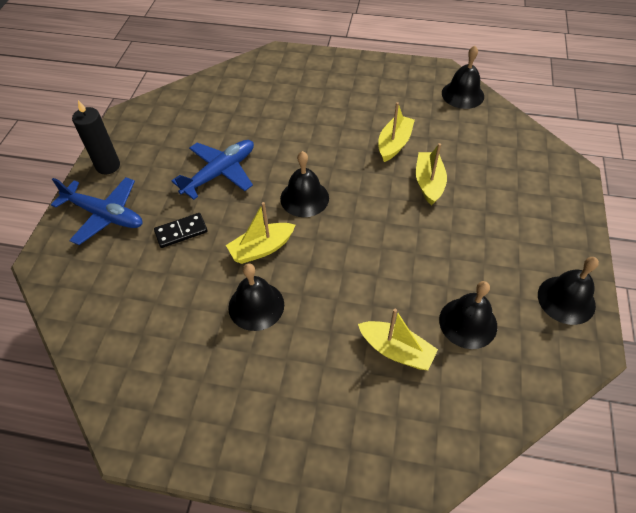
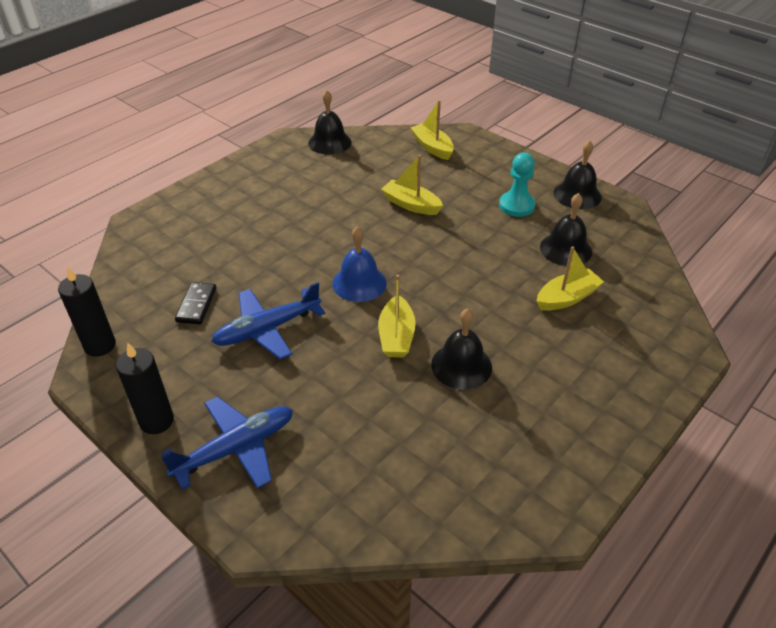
camera: 60 degrees left, 10 degrees down
(154, 106) = (100, 345): none -> black candle
(181, 231) = (322, 388): black domino -> black domino (196, 305)
(220, 173) = (268, 329): blue plane -> blue plane turned 105 degrees counterclockwise
(304, 198) = (359, 283): black bell -> blue bell
(394, 144) = (347, 203): yellow boat -> yellow boat (432, 147)
(499, 257) = (516, 205): none -> turquoise pawn

